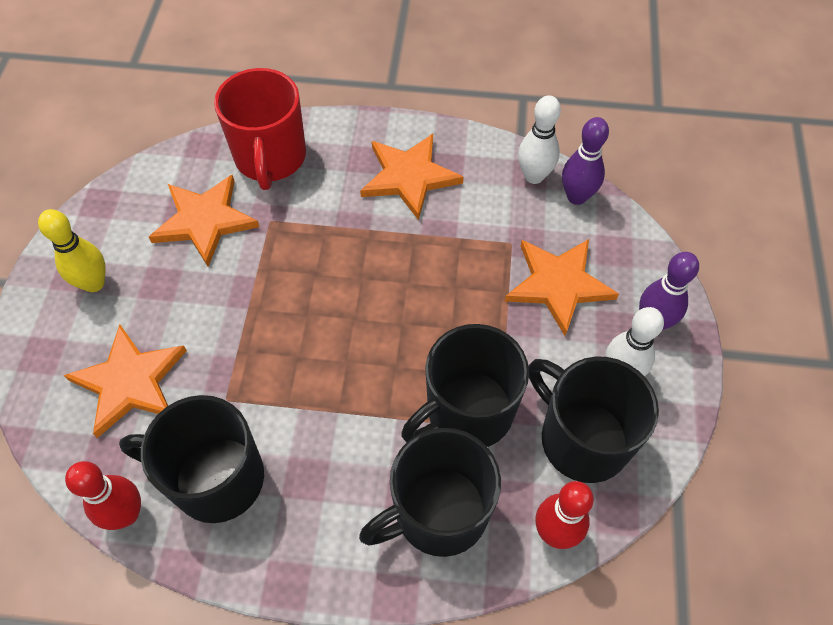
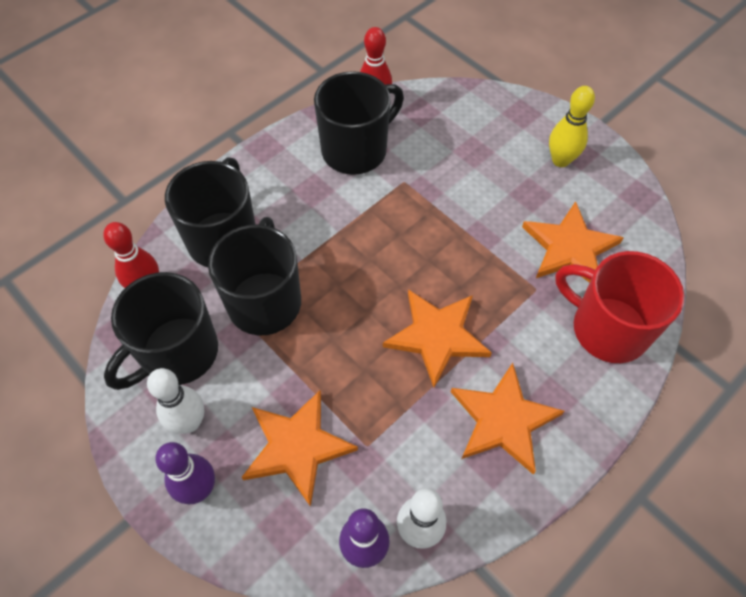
camera: 130 degrees right, 0 degrees up
(130, 382) = (461, 143): orange star -> orange star (437, 336)
(582, 438) = (177, 353): black mug -> black mug turned 135 degrees clockwise

